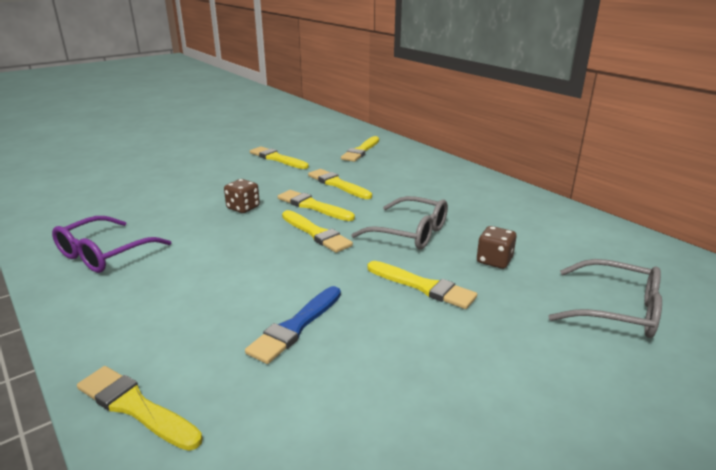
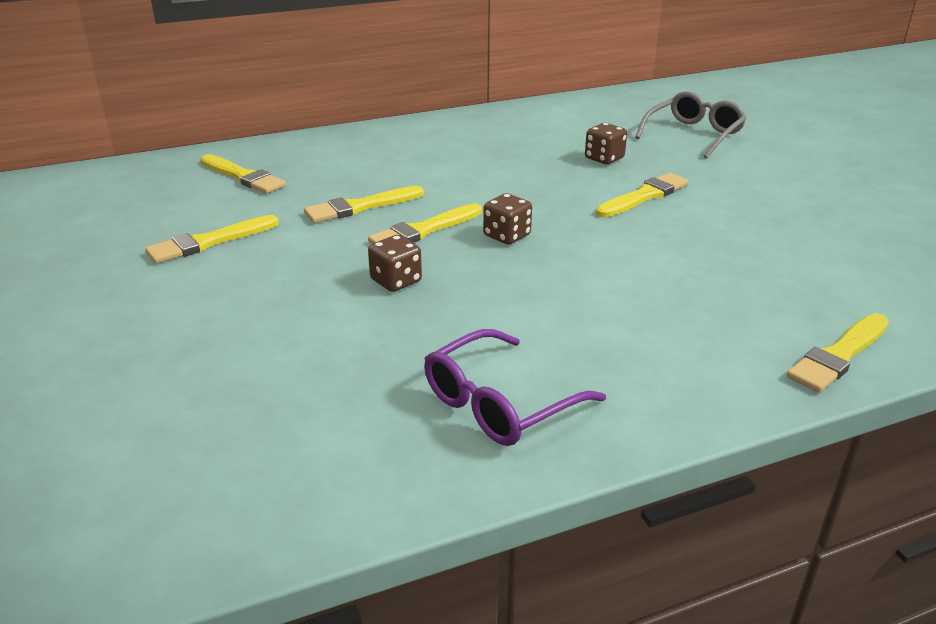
camera: 75 degrees left, 5 degrees up
(105, 254) = (500, 403): purple glasses -> purple glasses turned 90 degrees clockwise
(295, 327) = (708, 265): blue brush -> none
(316, 233) = (507, 236): yellow brush -> brown dice
(410, 233) = (530, 185): grey glasses -> none

